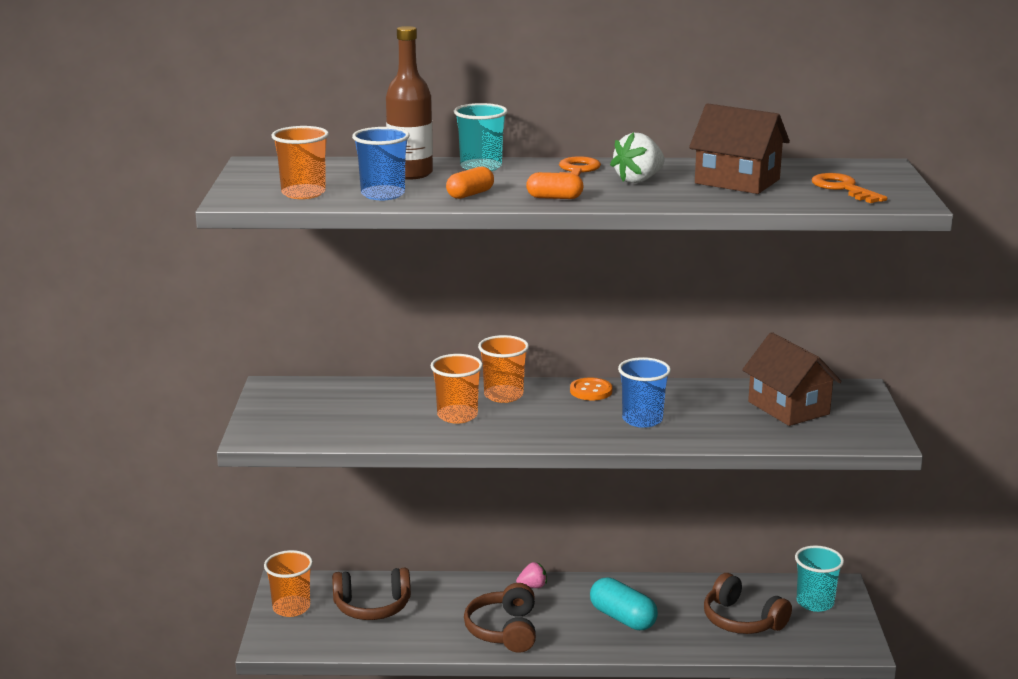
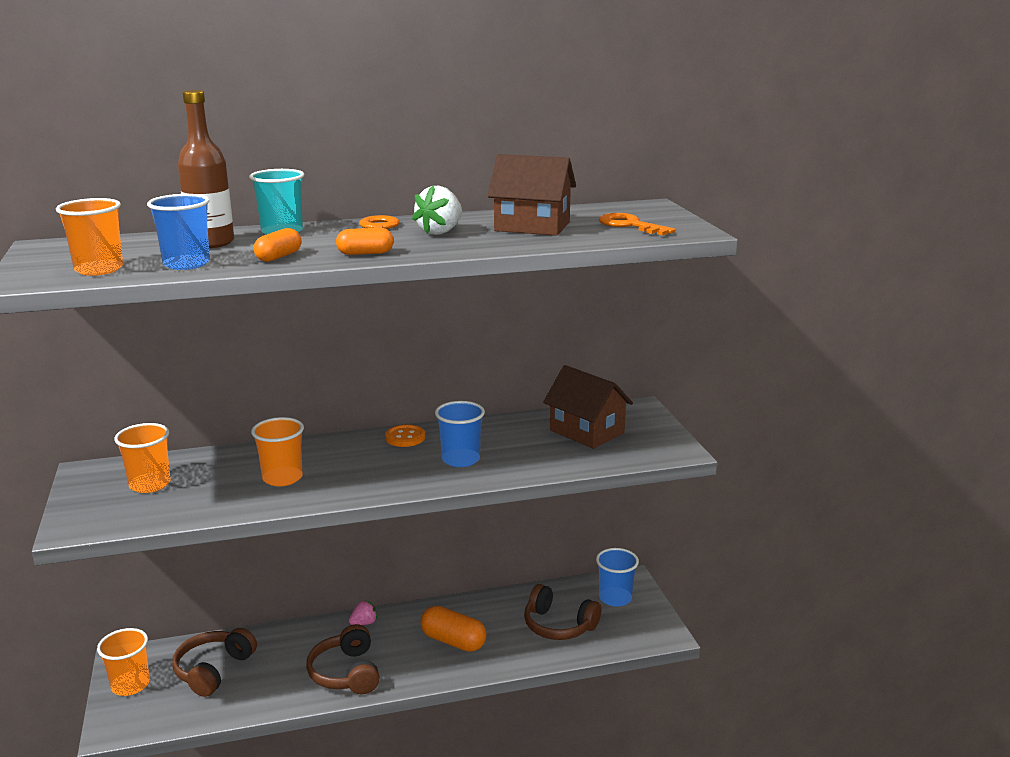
camera: 15 degrees left, 0 degrees up
(372, 607) = (213, 670): brown headphones -> brown headphones turned 135 degrees clockwise
(503, 395) = (323, 452): orange cup -> orange cup (150, 484)
(622, 618) = (453, 641): turquoise capsule -> orange capsule
(815, 603) = (615, 598): turquoise cup -> blue cup

